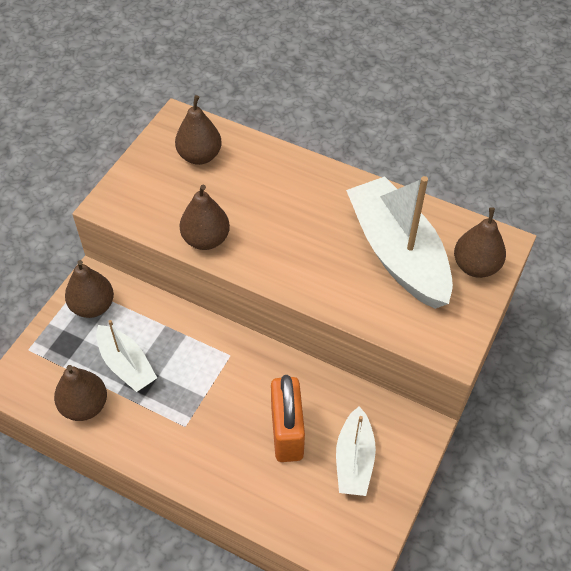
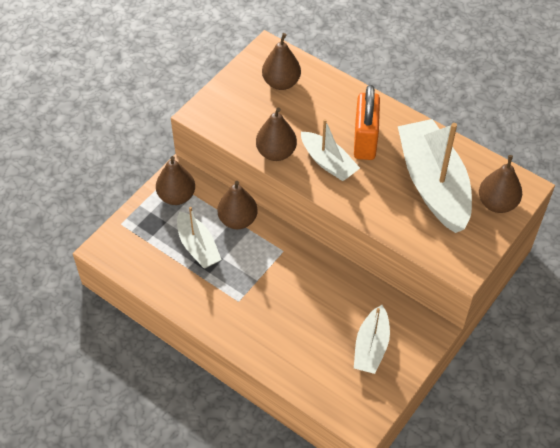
camera: 10 degrees right, 0 degrees up
(84, 406) = (160, 274): brown pear -> brown pear (238, 220)
(270, 243) = (328, 162): none -> white boat
(287, 432) = (320, 318): orange padlock -> orange padlock (365, 141)

